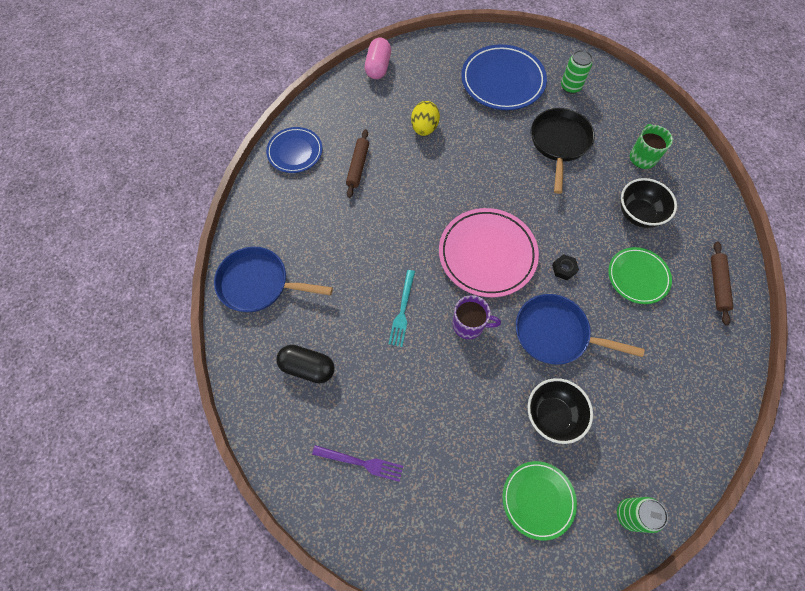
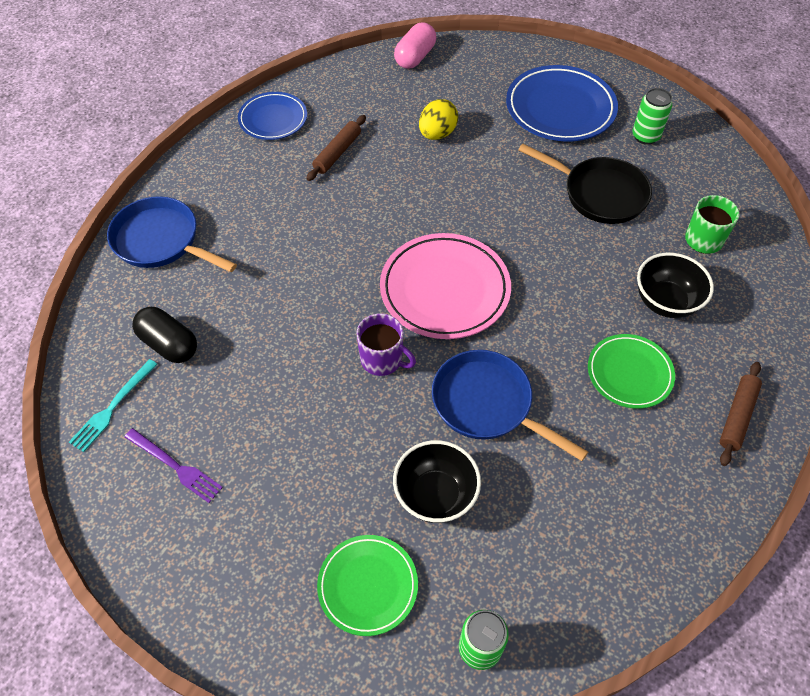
camera: 20 degrees right, 10 degrees down
(402, 310) = (310, 319): turquoise fork -> turquoise fork (112, 407)
(559, 143) = (599, 194): black pan -> black pan turned 90 degrees clockwise
(564, 269) = (535, 335): black nut -> none

